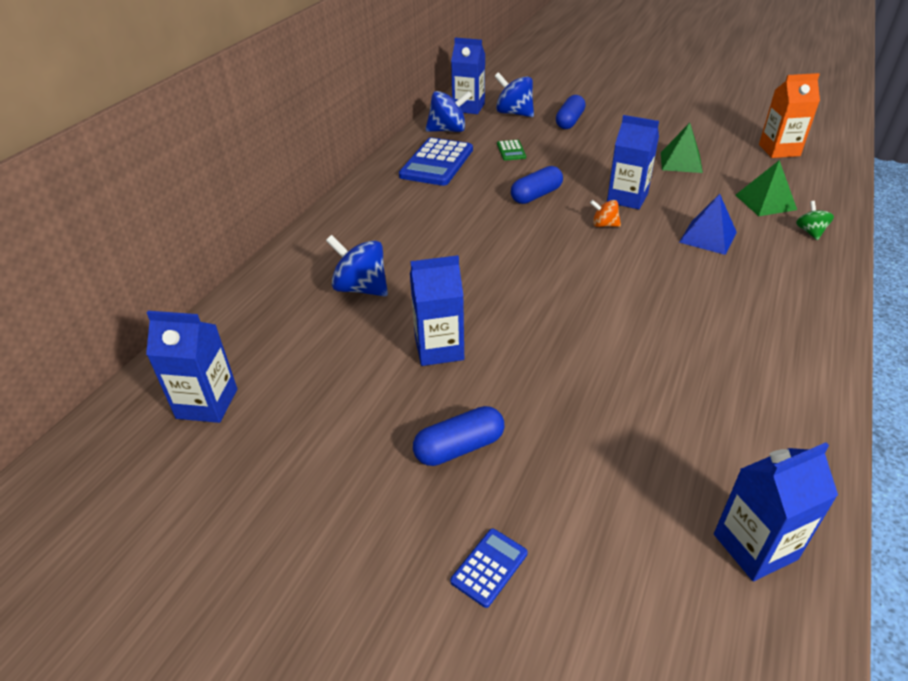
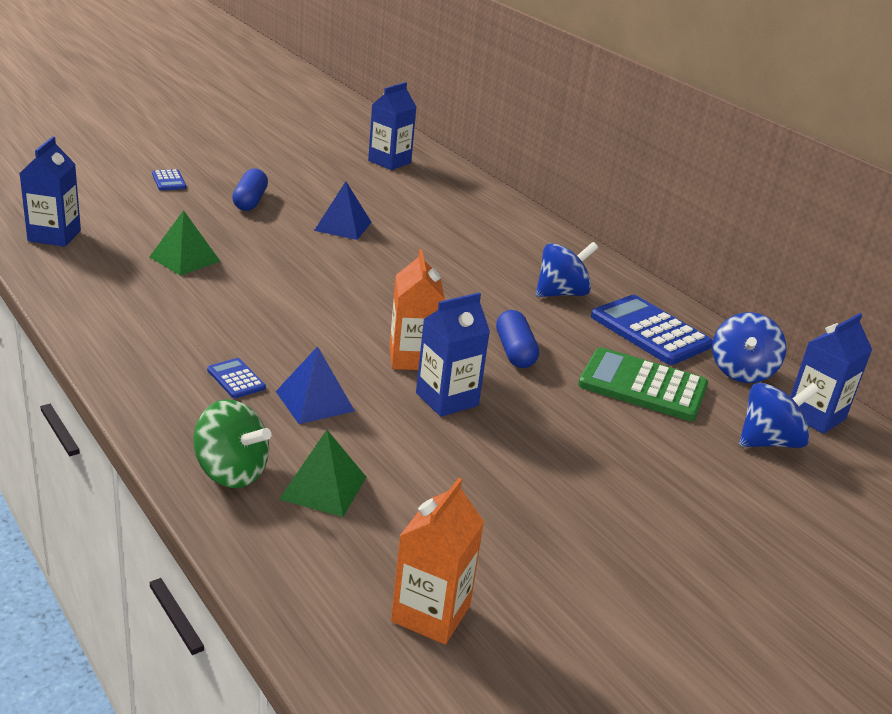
camera: 115 degrees right, 10 degrees down
(361, 288) = (452, 227): blue spinning top -> blue spinning top (561, 293)
(439, 348) = (343, 226): blue carton -> blue pyramid
(511, 151) = (642, 386): green calculator -> green calculator, size x2.13
(569, 121) = (705, 473): blue capsule -> none
(604, 225) = (412, 358): orange spinning top -> orange carton
(681, 162) = (490, 491): green pyramid -> green pyramid (184, 259)
(742, 275) = (236, 379): none -> blue calculator
(810, 232) = (231, 472): green spinning top -> green spinning top, size x1.81

